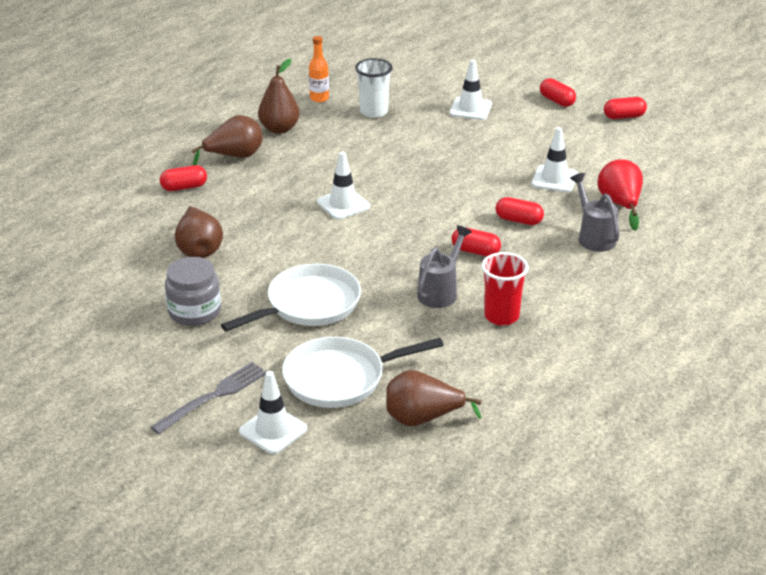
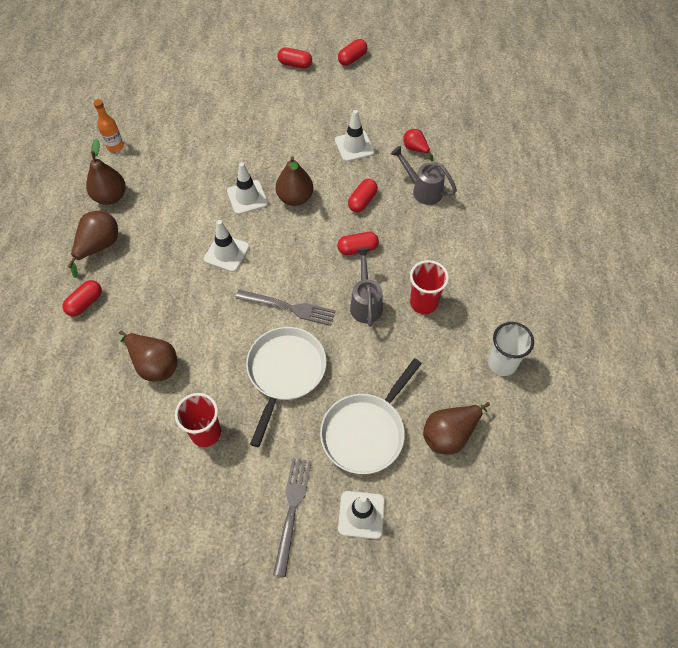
camera: 35 degrees left, 25 degrees up
(194, 312) = (206, 433): grey jar -> red cup
(361, 264) = (289, 307): none -> grey fork
(374, 112) = (170, 141): white cup -> white cup (502, 363)
(451, 193) = (295, 198): none -> brown pear
(470, 109) = (240, 102): white traffic cone -> white traffic cone (247, 197)
(519, 220) = (362, 201): red capsule -> red capsule turned 45 degrees counterclockwise
(620, 205) = (415, 149): red pear -> red pear, size x0.60

